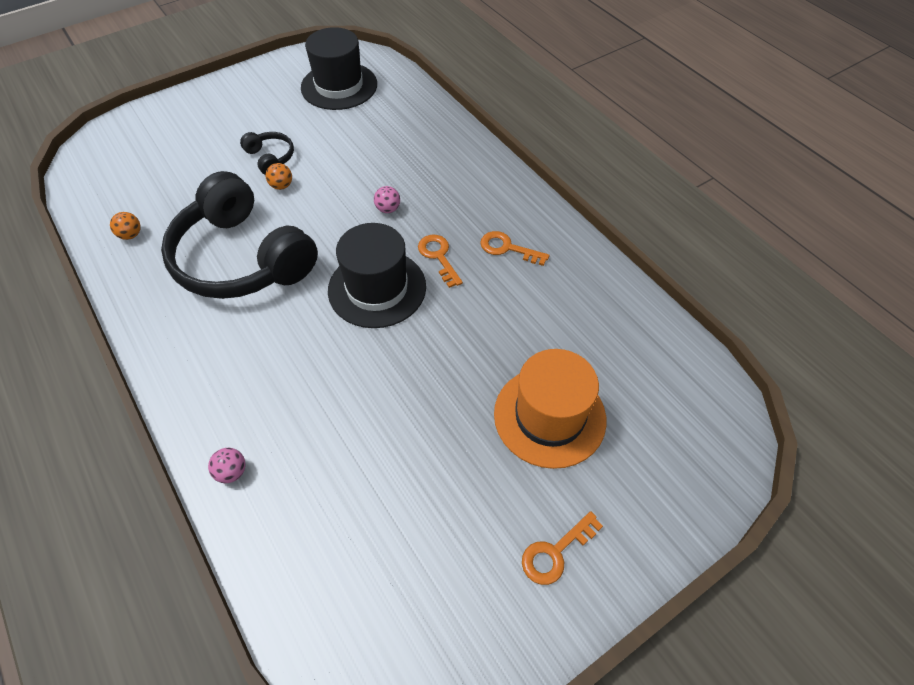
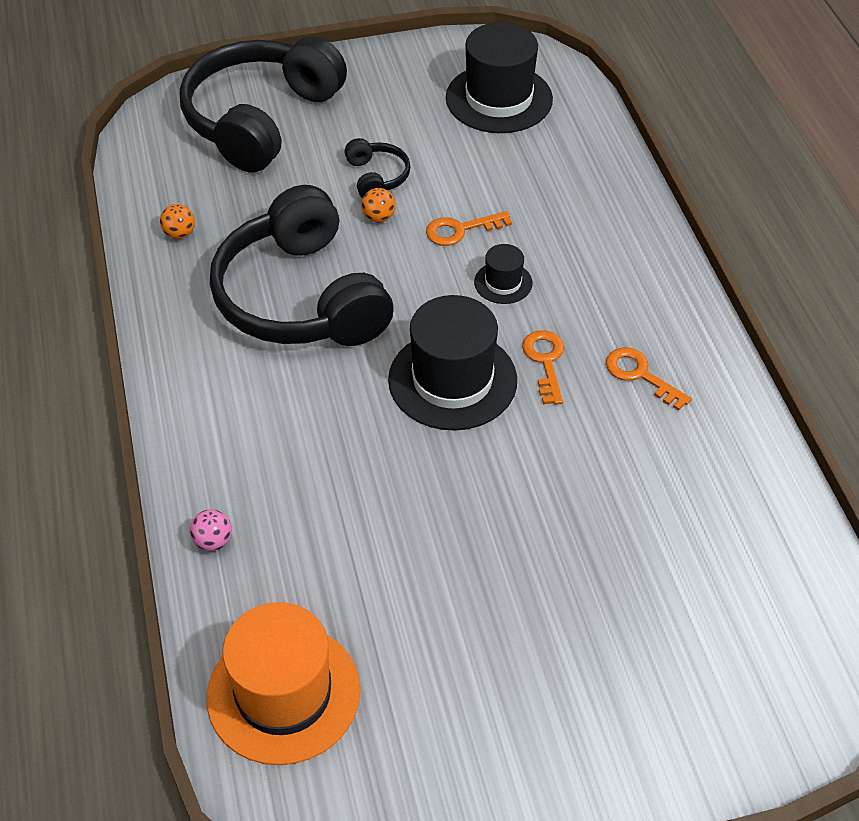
camera: 20 degrees right, 5 degrees down
(170, 137) = (261, 119): none -> black headphones
(388, 209) = (503, 283): pink ball -> black hat
(549, 416) = (608, 595): orange hat -> orange hat (283, 693)
(555, 552) = (550, 747): orange key -> orange key (460, 230)

